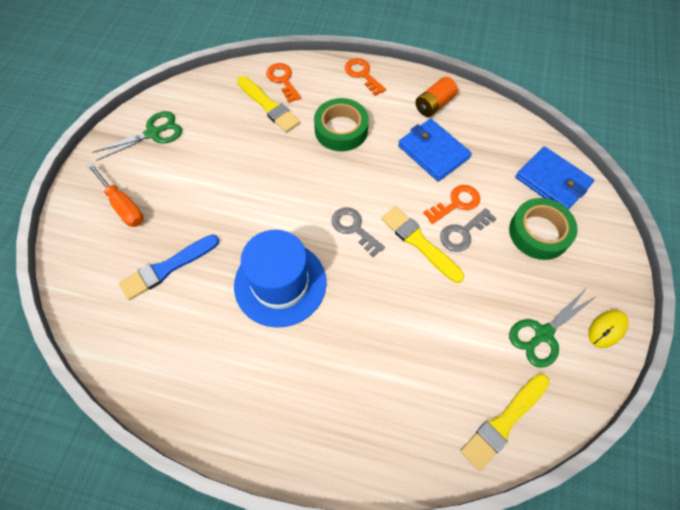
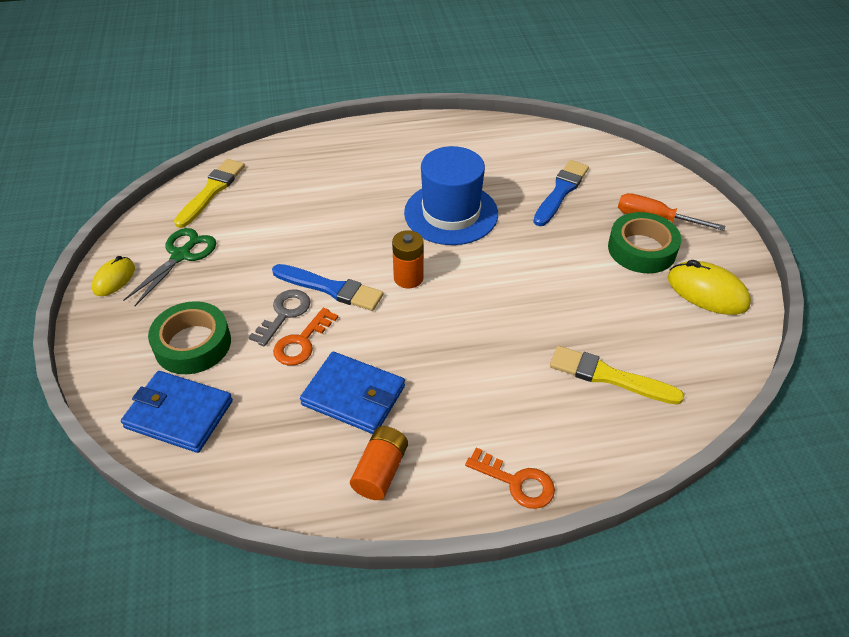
camera: 155 degrees right, 15 degrees down
(153, 133) = (707, 292): green scissors -> yellow mouse
(282, 80) = (624, 423): orange key -> none
(341, 130) = (491, 380): green tape -> green tape (641, 249)
(353, 228) = (408, 278): grey key -> orange battery
(419, 243) = (330, 288): yellow brush -> blue brush

